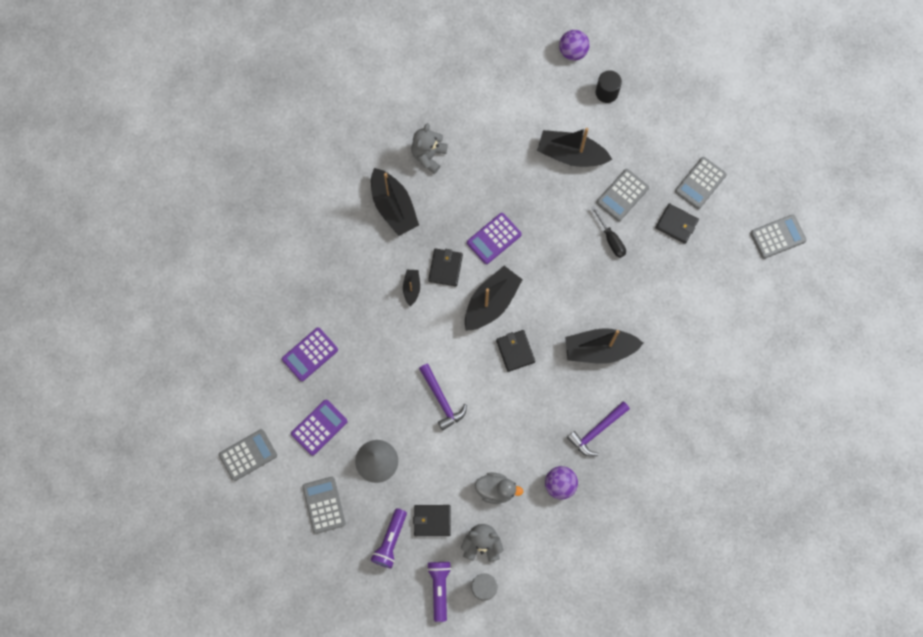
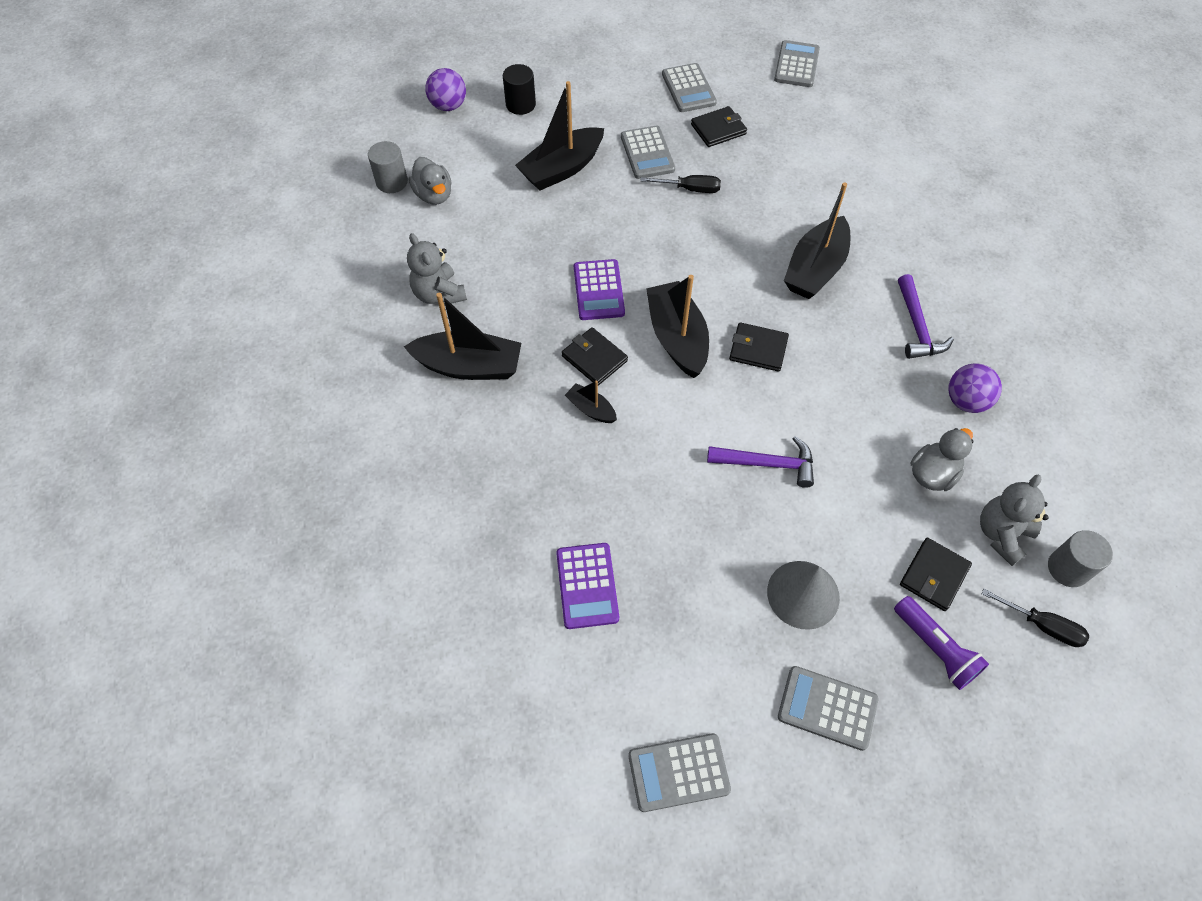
camera: 55 degrees left, 15 degrees down
(248, 455) = (678, 772): grey calculator -> grey calculator turned 105 degrees counterclockwise
(319, 427) = (703, 640): purple calculator -> none
(439, 588) = (1042, 625): purple flashlight -> black screwdriver
(488, 68) = (392, 182): none -> grey cylinder
(496, 98) = (434, 195): none -> grey duck

